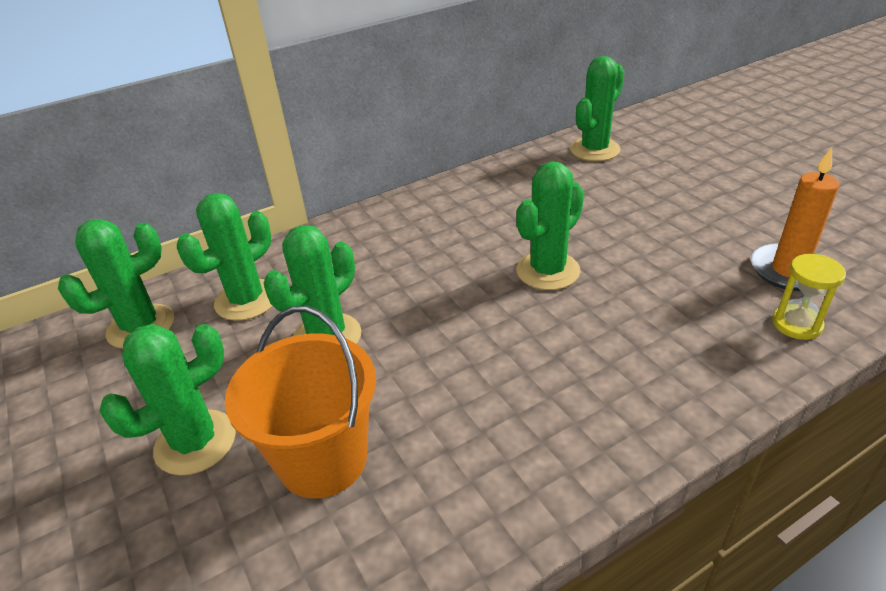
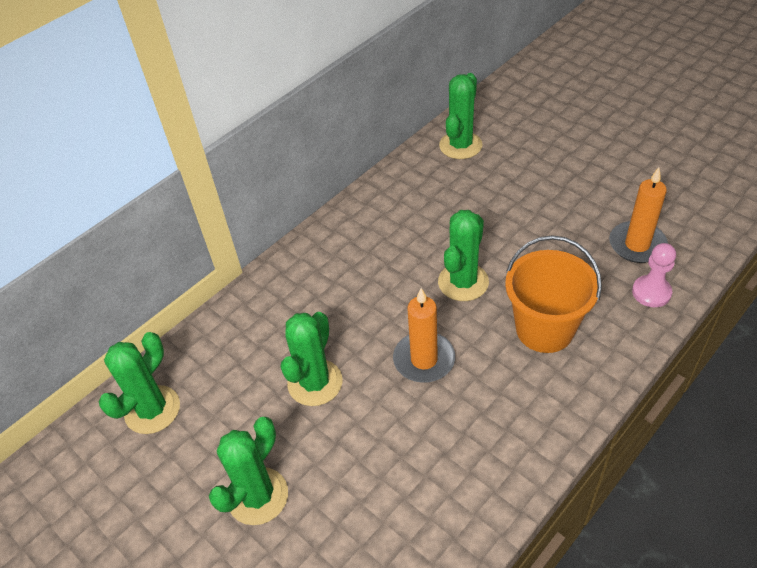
camera: 15 degrees left, 10 degrees up
(246, 300) = (230, 364): green cactus -> none
(323, 459) = (360, 484): orange bucket -> orange bucket (544, 329)
(466, 339) = (424, 359): none -> orange candle
(796, 324) = (651, 292): yellow hourglass -> pink pawn

